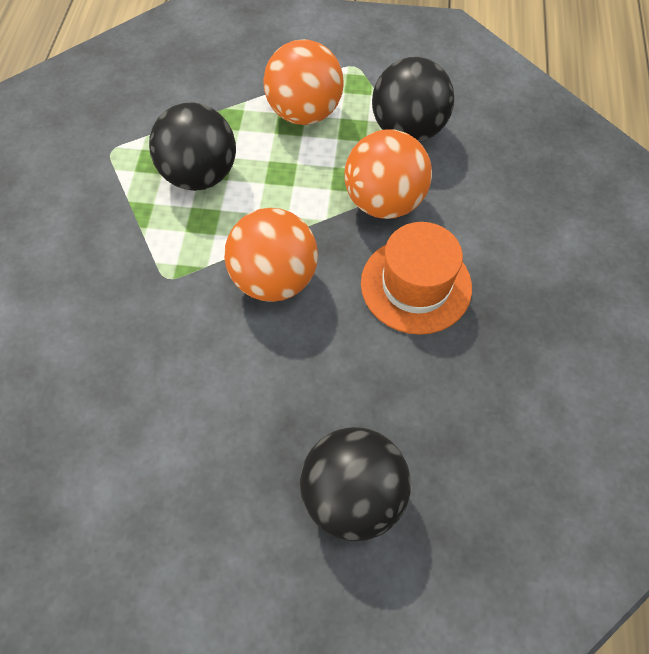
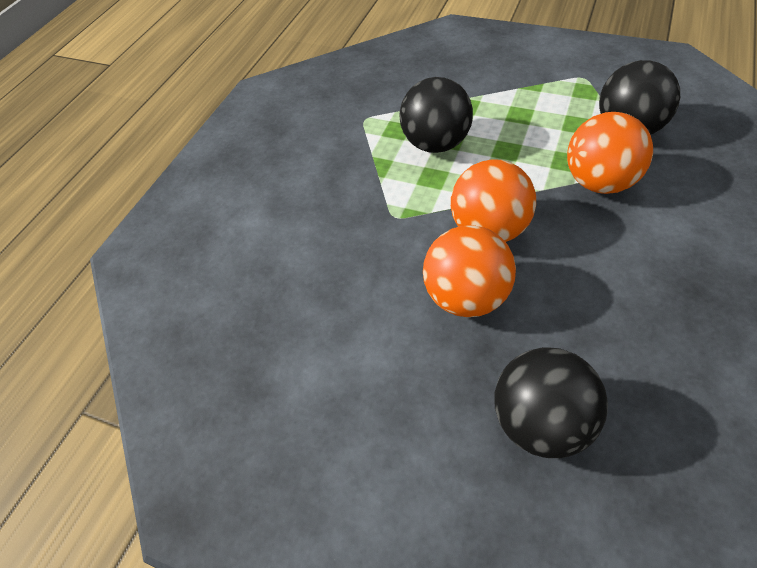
camera: 20 degrees right, 10 degrees down
(304, 112) = (533, 107): orange ball -> orange ball (466, 297)
(416, 285) = (624, 253): orange hat -> none

